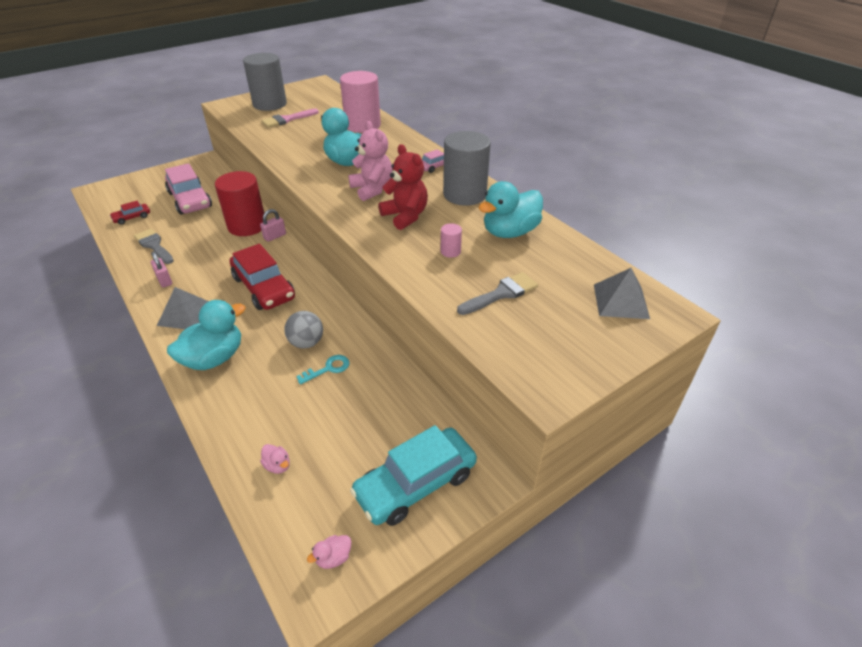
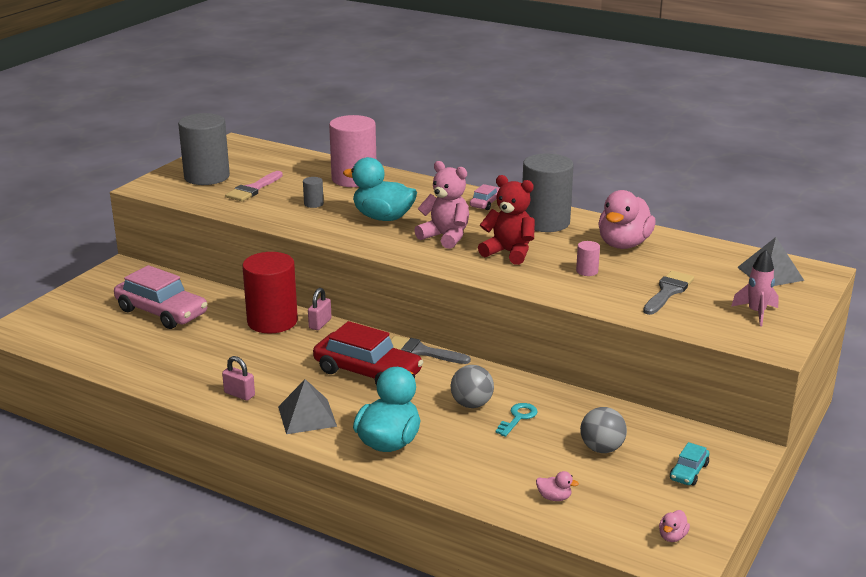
camera: 25 degrees left, 15 degrees down
(132, 217) = (107, 346): red car -> none
(154, 245) = (179, 366): grey brush -> grey brush (422, 351)
(312, 139) = (313, 204): none -> grey cylinder
(364, 426) = (601, 448): none -> grey ball
(415, 483) = (688, 472): turquoise car -> turquoise car, size x0.47
(509, 232) = (623, 244): turquoise duck -> pink duck
(565, 344) = (756, 313): none -> pink rocket

